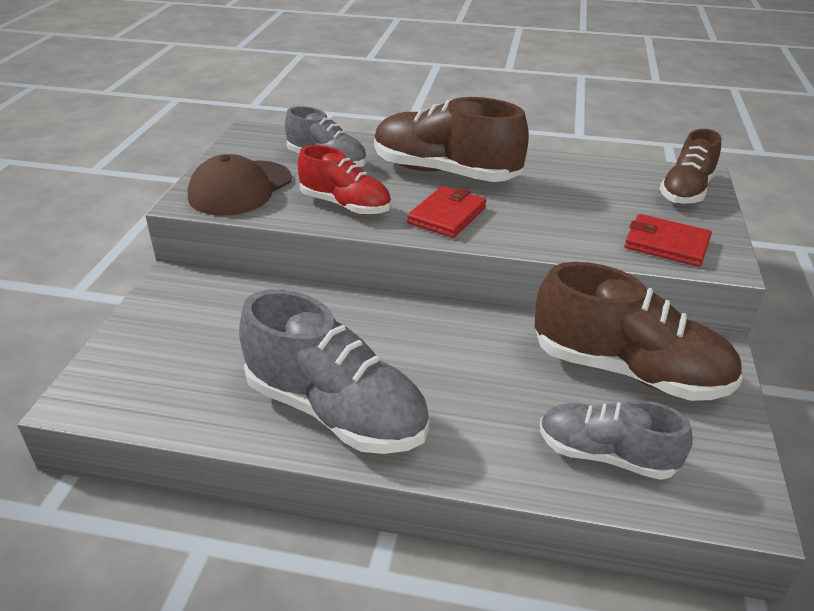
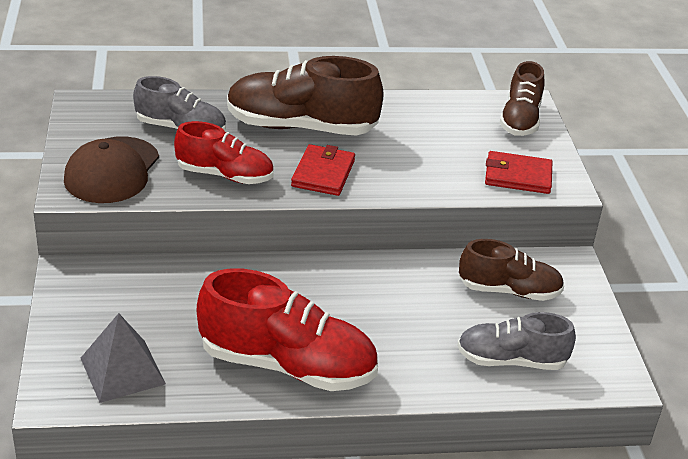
camera: 20 degrees left, 0 degrees up
(161, 384) = (122, 370): none -> grey pyramid
(335, 411) = (287, 365): grey shoe -> red shoe
(628, 371) = (509, 291): brown shoe -> brown shoe, size x0.62

